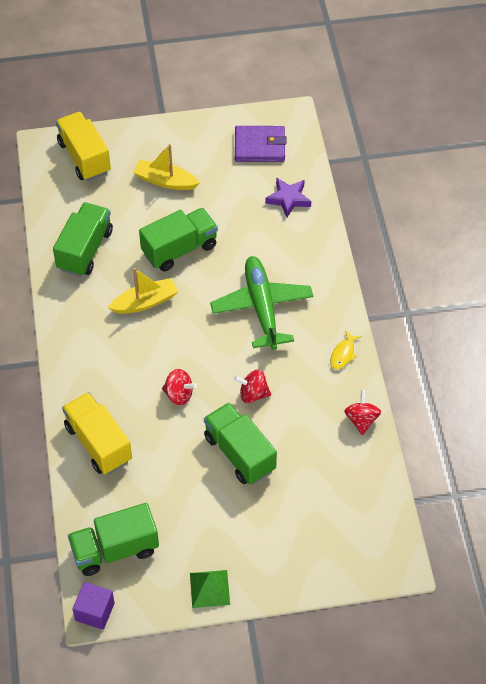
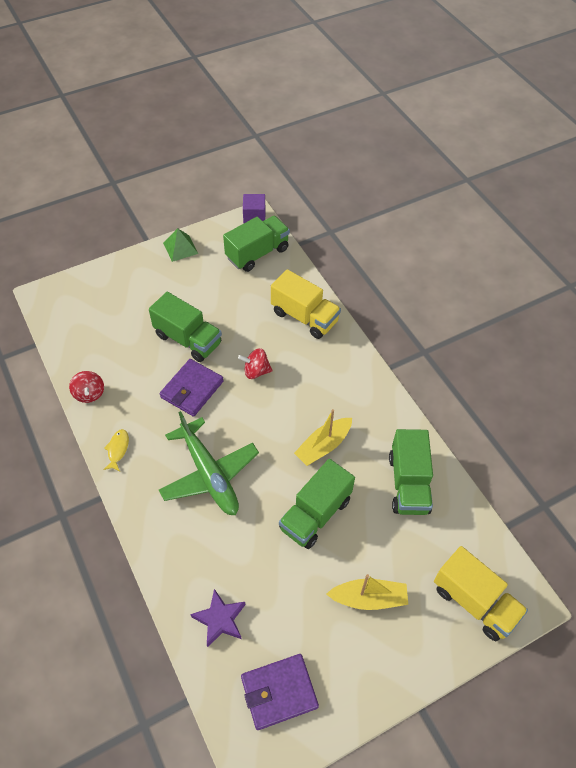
camera: 160 degrees right, 0 degrees up
(253, 394) = (192, 389): red spinning top -> purple wallet

